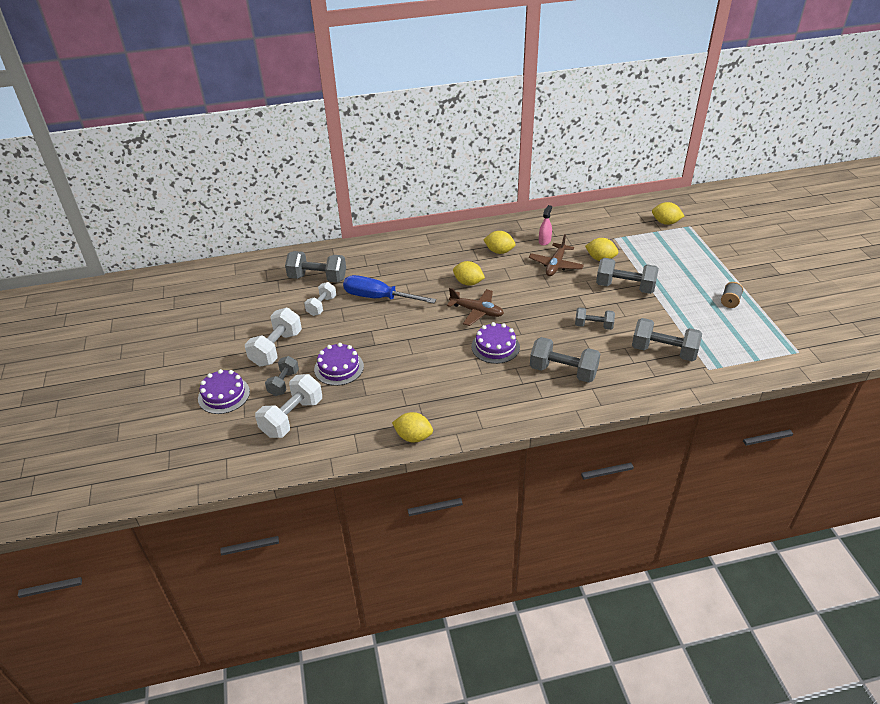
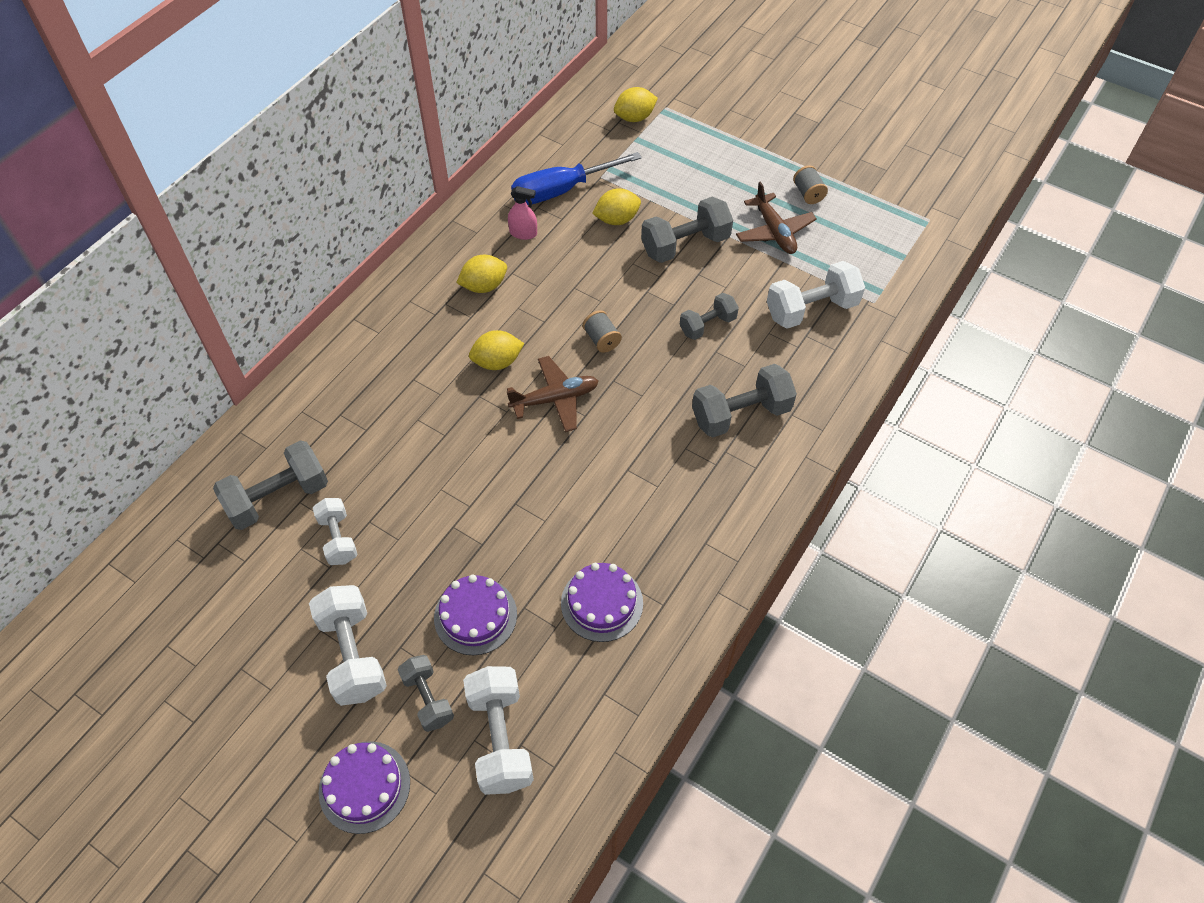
camera: 45 degrees left, 15 degrees up
(378, 297) = (403, 468): blue screwdriver -> blue screwdriver (560, 191)
(413, 437) = (677, 638): yellow lemon -> none
(495, 347) = (632, 435): purple cake -> purple cake (602, 603)
(529, 301) = (601, 340): none -> grey spool
(544, 241) = (523, 233): pink spray bottle -> pink spray bottle turned 120 degrees clockwise
(555, 265) = (575, 263): brown plane -> brown plane (774, 231)
(663, 351) = (811, 309): grey dumbbell -> white dumbbell

